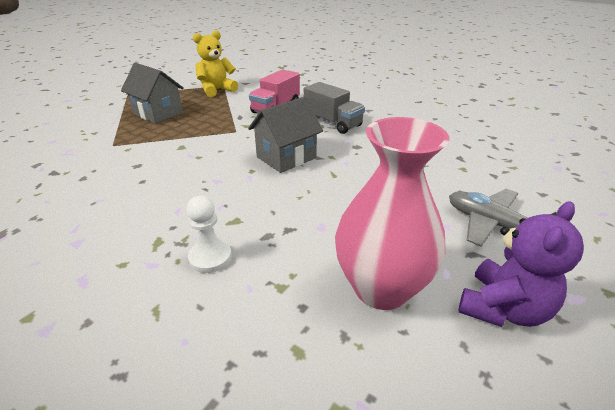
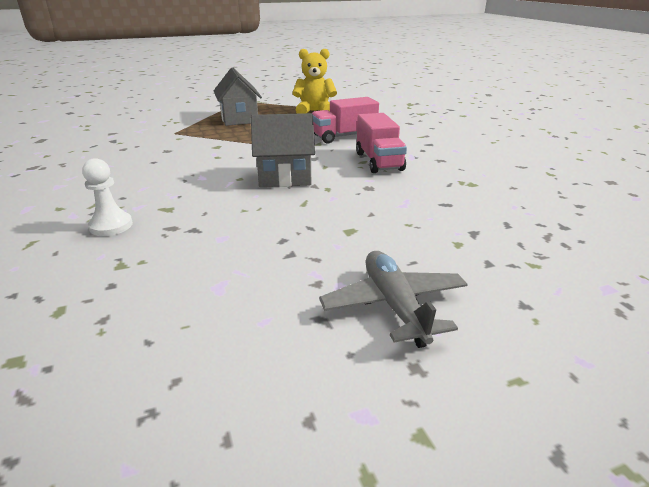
camera: 35 degrees right, 5 degrees down
(332, 123) = (379, 162): grey truck -> pink truck
(381, 288) = (187, 302): pink vase -> none
(502, 308) = (264, 376): purple teddy bear -> none

